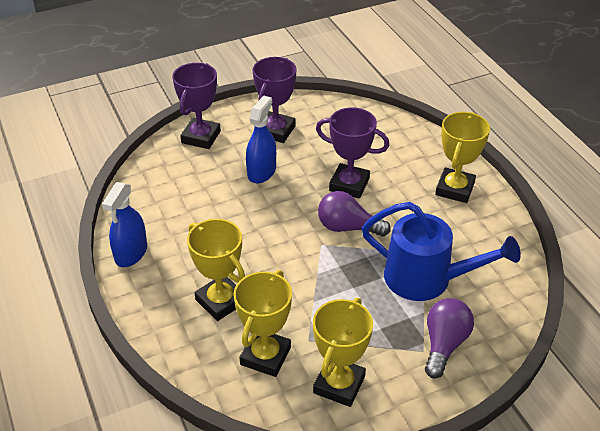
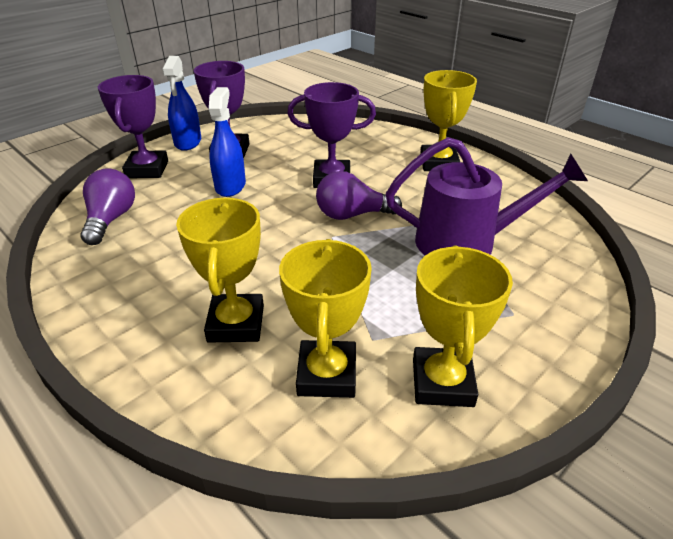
camera: 20 degrees left, 5 degrees down
(131, 253) = (91, 298): blue spray bottle -> blue spray bottle (188, 142)
(220, 301) = (236, 323): yellow trophy -> yellow trophy turned 60 degrees clockwise
(427, 279) = (467, 242): blue watering can -> purple watering can
(444, 344) = (531, 301): purple light bulb -> purple light bulb (111, 219)

